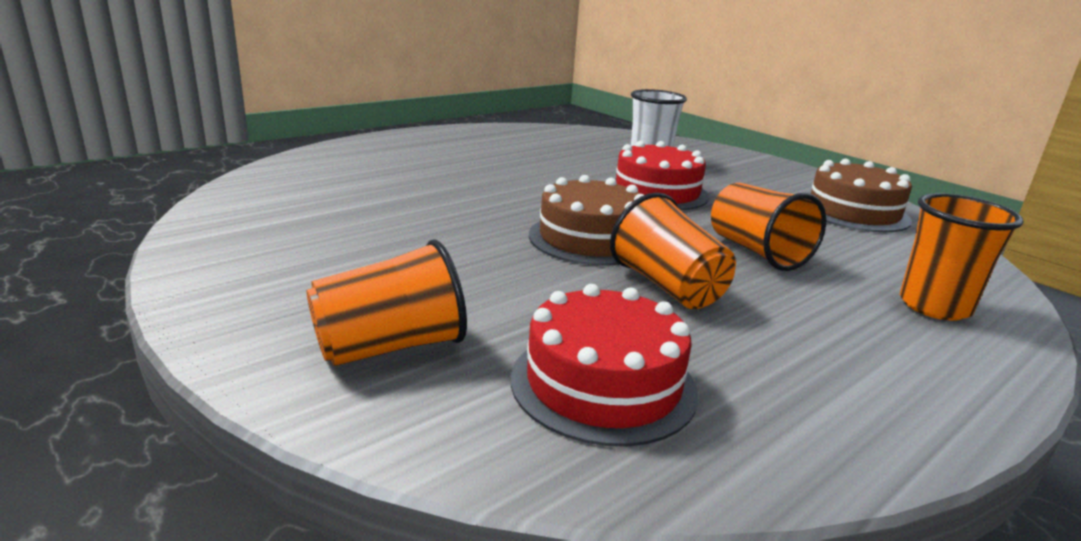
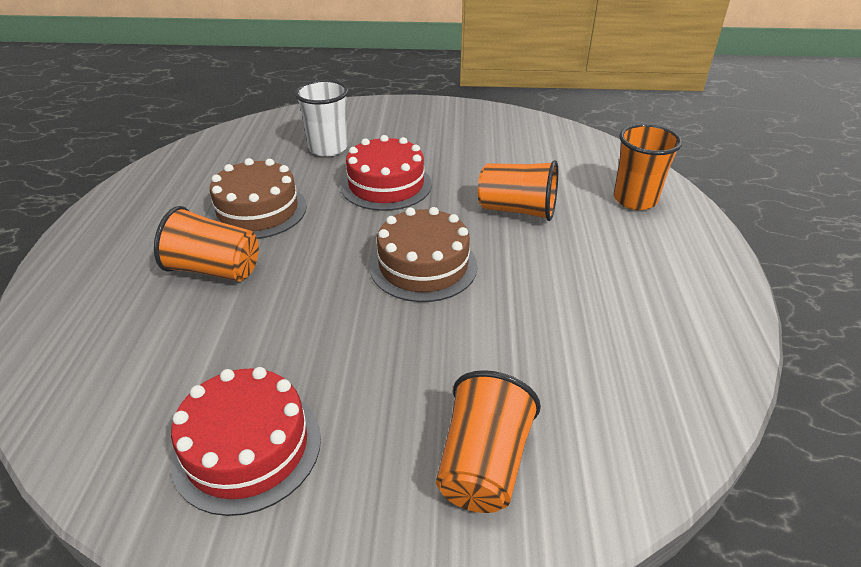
camera: 45 degrees left, 15 degrees up
(603, 384) = (609, 384): red cake -> red cake (247, 447)
(668, 287) = (524, 279): orange cup -> orange cup (215, 270)
(853, 212) = (507, 135): brown cake -> brown cake (258, 210)

